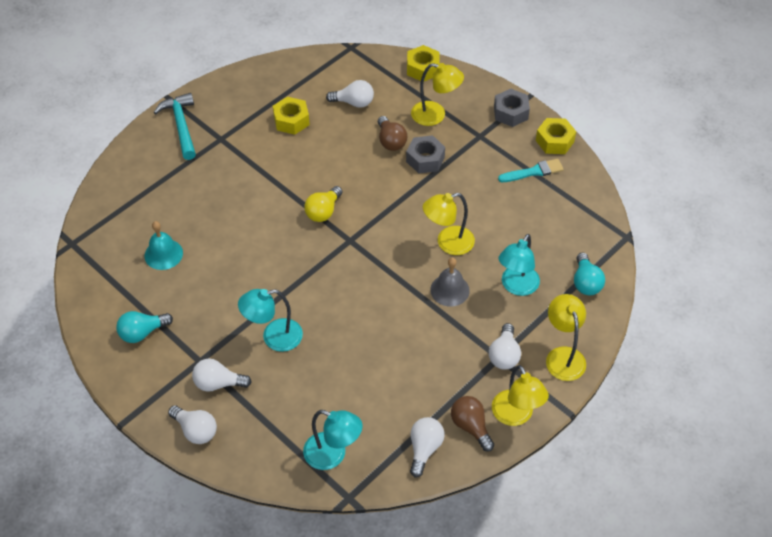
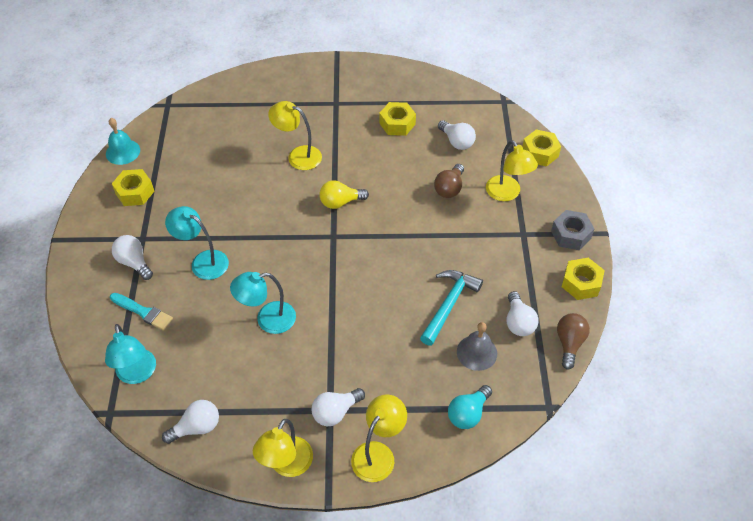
camera: 45 degrees right, 0 degrees up
(142, 332) = (135, 192): turquoise light bulb -> yellow nut
(163, 254) = (208, 152): turquoise bell -> turquoise bell (123, 152)
(181, 126) = (321, 77): turquoise hammer -> turquoise hammer (449, 305)
(196, 430) = (84, 281): white light bulb -> white light bulb (518, 322)
(425, 159) = (458, 220): grey nut -> none
(448, 243) = (399, 294): yellow lamp -> yellow lamp (298, 155)
(449, 290) = (357, 329): grey bell -> grey bell (477, 352)
(471, 426) = (246, 442): brown light bulb -> brown light bulb (569, 343)
(516, 286) = (409, 369): turquoise lamp -> turquoise lamp (267, 319)
(533, 172) = (533, 293): turquoise brush -> turquoise brush (143, 312)

